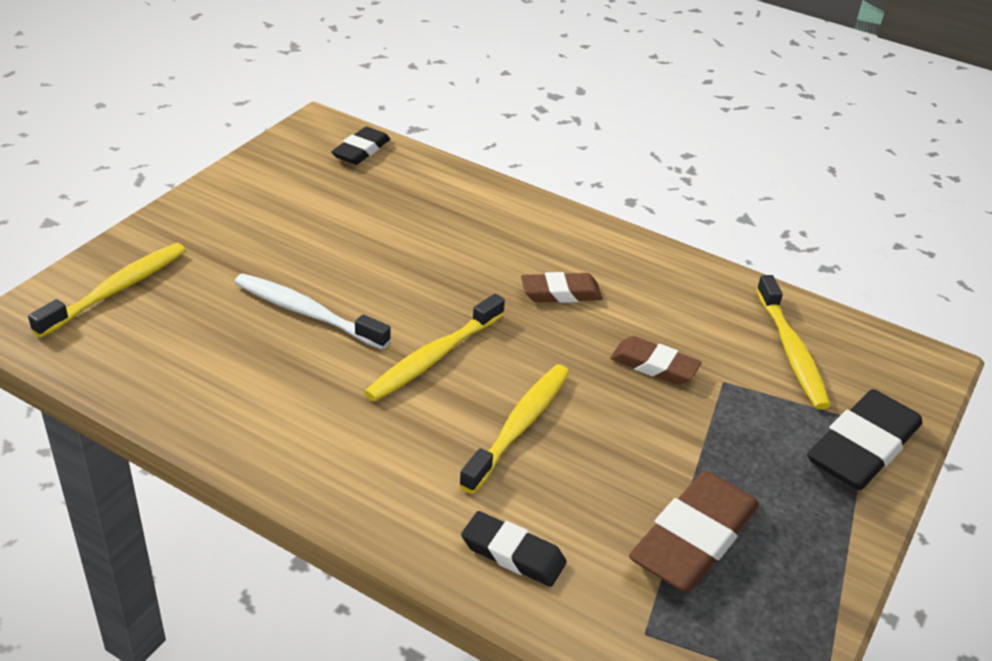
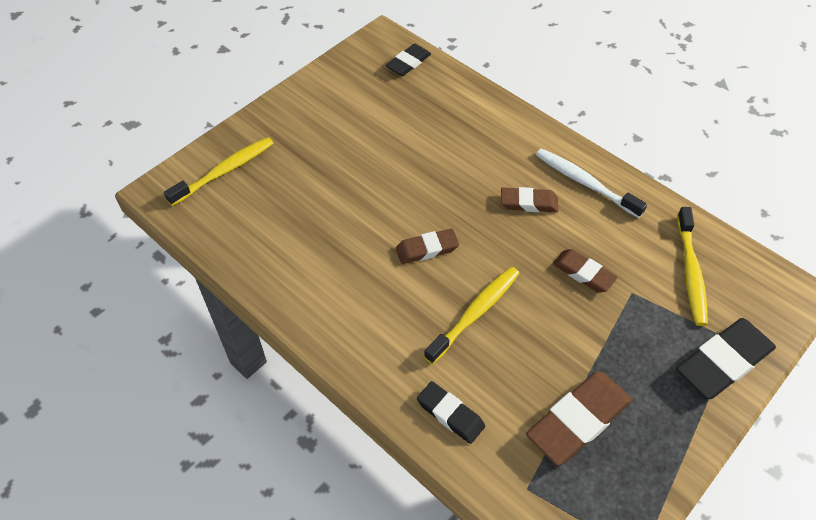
camera: 15 degrees right, 15 degrees up
(307, 313) = (347, 202): white toothbrush -> white toothbrush (585, 183)
(433, 357) = (427, 249): yellow toothbrush -> brown eraser

